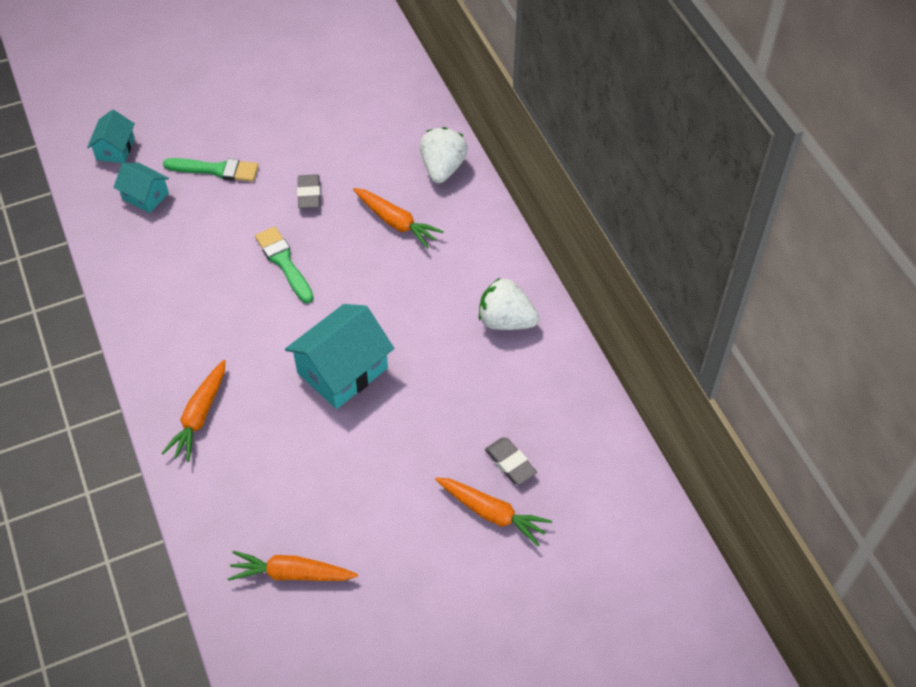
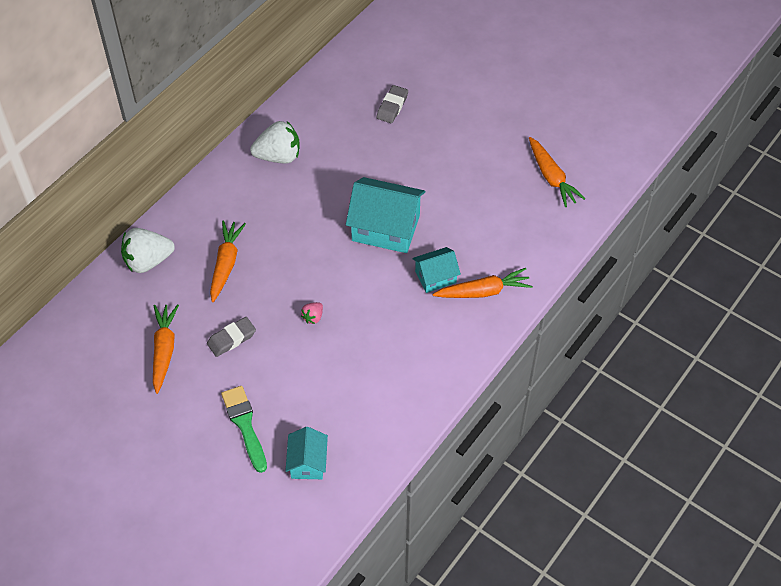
camera: 120 degrees left, 0 degrees up
(115, 149) = (268, 526): turquoise house -> turquoise house (435, 277)
(284, 262) = (313, 317): green brush -> pink strawberry
(492, 513) = (434, 100): orange carrot -> orange carrot (164, 350)
(505, 320) = (278, 156): white strawberry -> white strawberry turned 90 degrees counterclockwise

